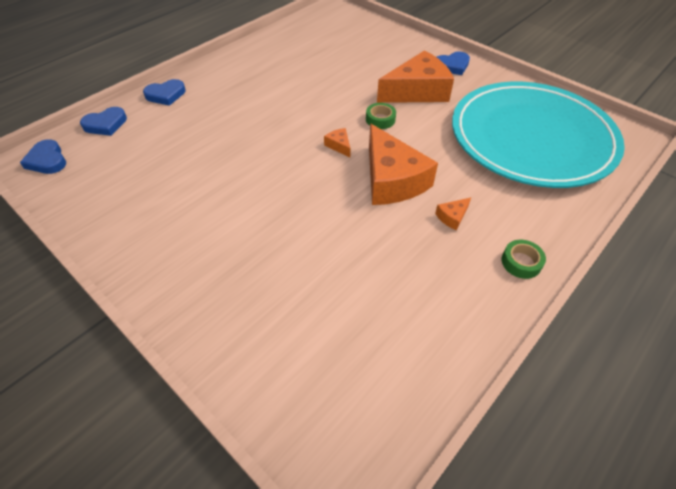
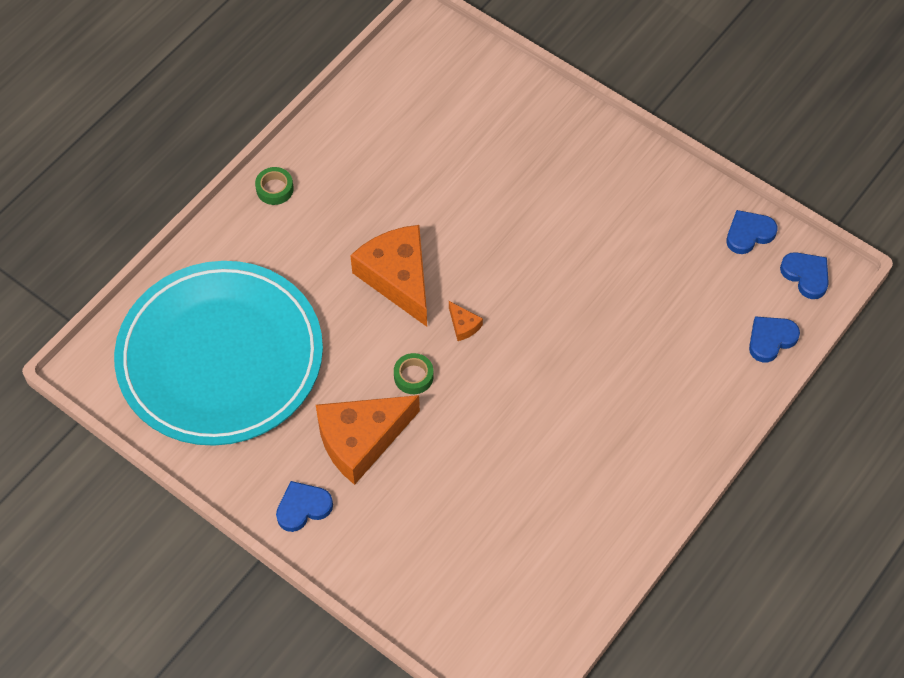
camera: 175 degrees right, 10 degrees up
(166, 95) = (719, 403): blue heart -> blue heart (749, 234)
(452, 217) = (335, 234): orange cheese -> none

